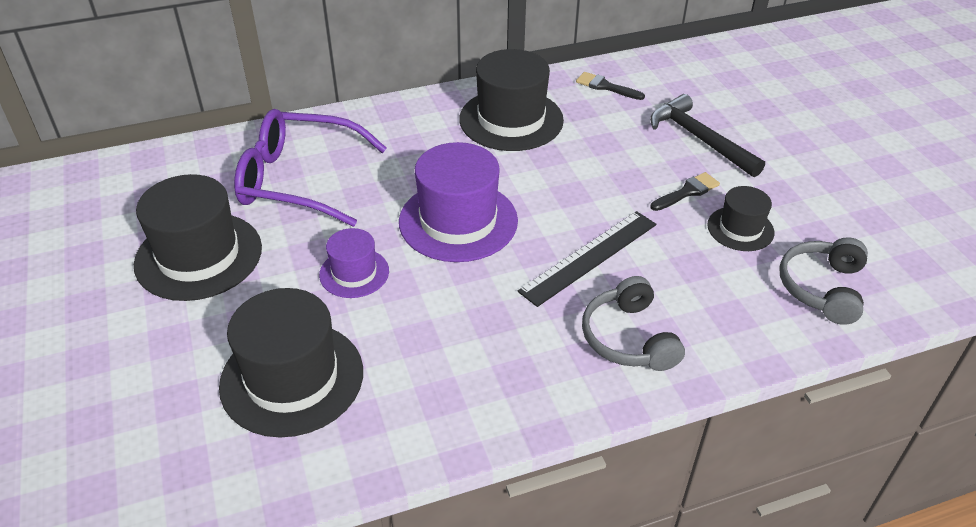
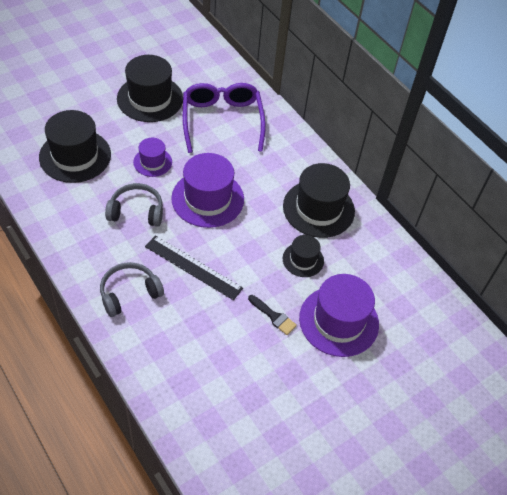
camera: 70 degrees right, 10 degrees up
(606, 87) = (381, 258): black brush -> none
(699, 138) = (339, 321): black hammer -> purple hat
(740, 229) = (243, 349): black hat -> black hat (303, 260)
(821, 288) = (196, 399): grey headphones -> grey headphones (136, 211)

